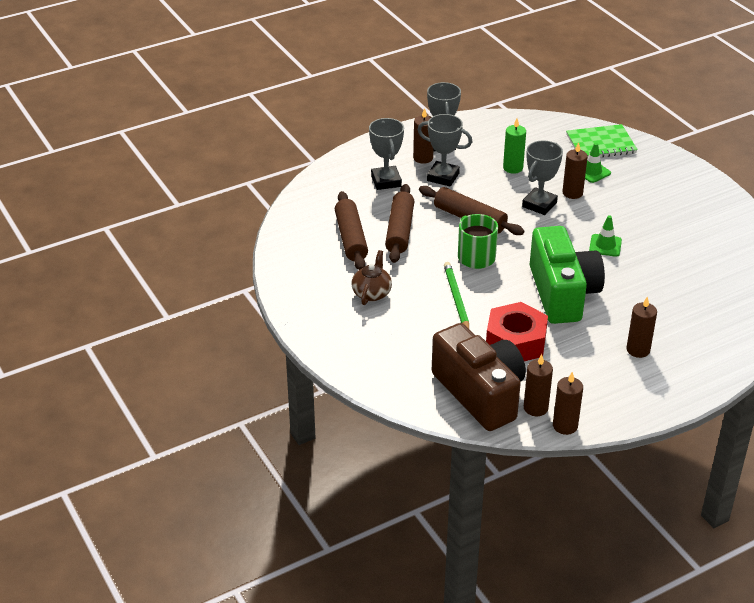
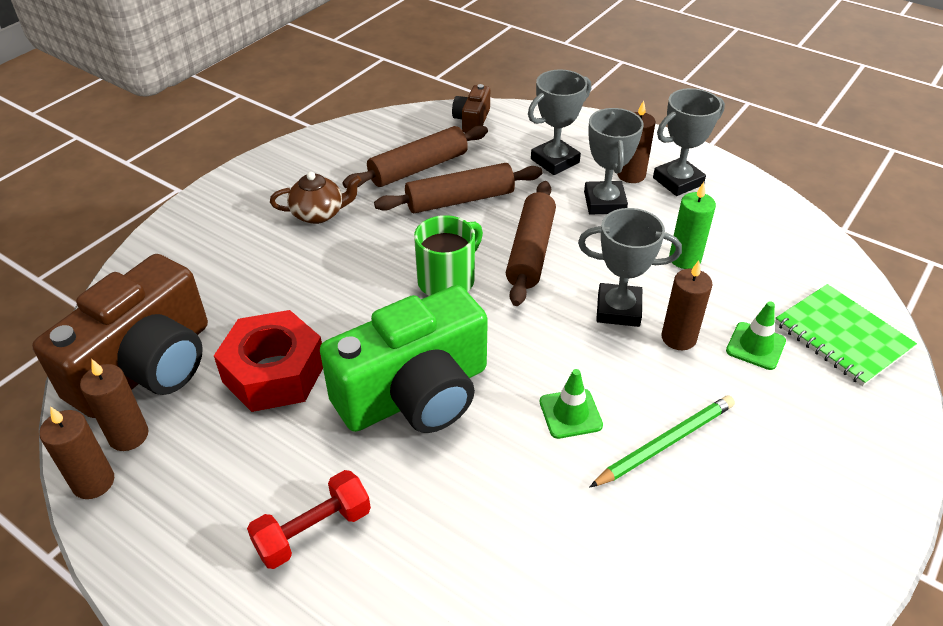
camera: 65 degrees right, 5 degrees up
(311, 200) = (472, 120): none -> brown camera
(456, 299) = (344, 287): green pencil -> green pencil (665, 443)
(638, 350) = (313, 531): brown candle -> red dumbbell

